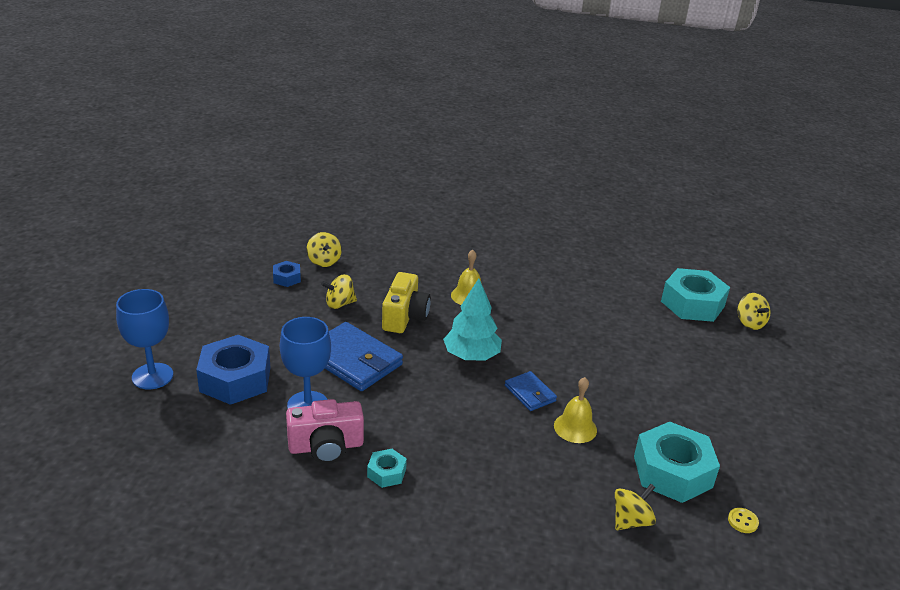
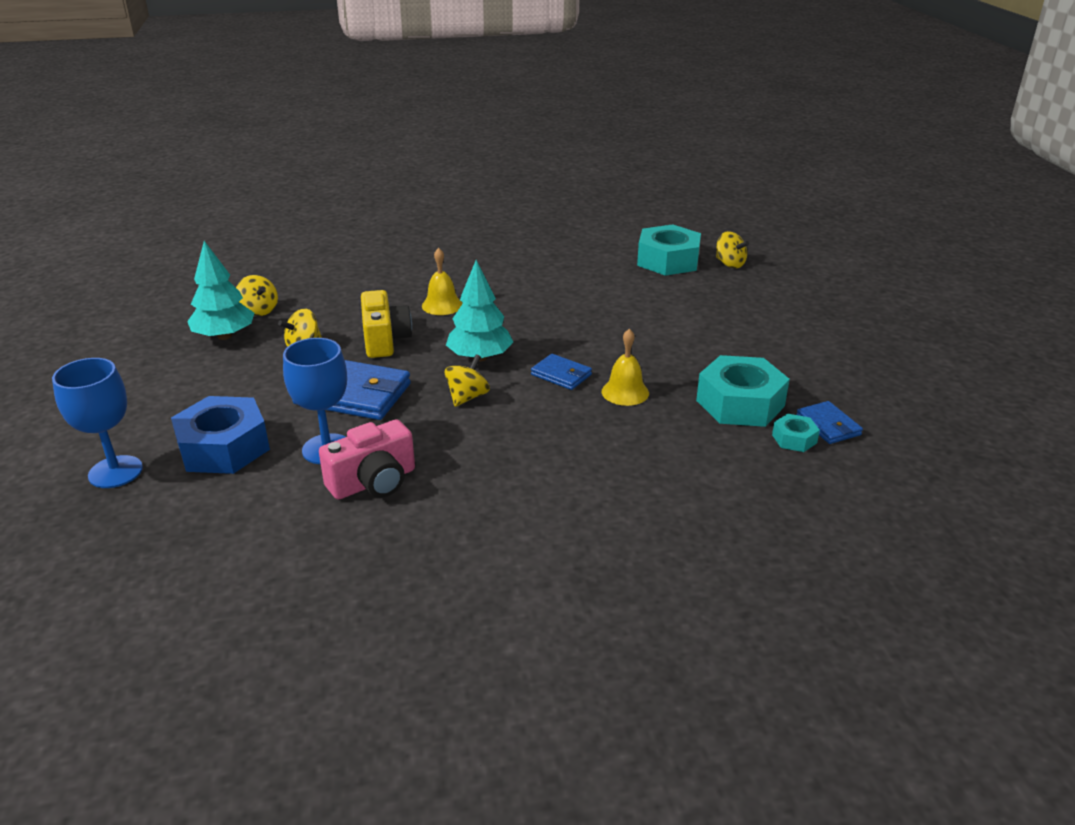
camera: 20 degrees left, 0 degrees up
(287, 278) = (224, 336): blue nut -> turquoise tree
(386, 473) = (457, 487): turquoise nut -> turquoise nut (794, 439)
(631, 521) = (729, 455): yellow spinning top -> yellow spinning top (467, 397)
(742, 521) = (828, 425): yellow button -> blue wallet

